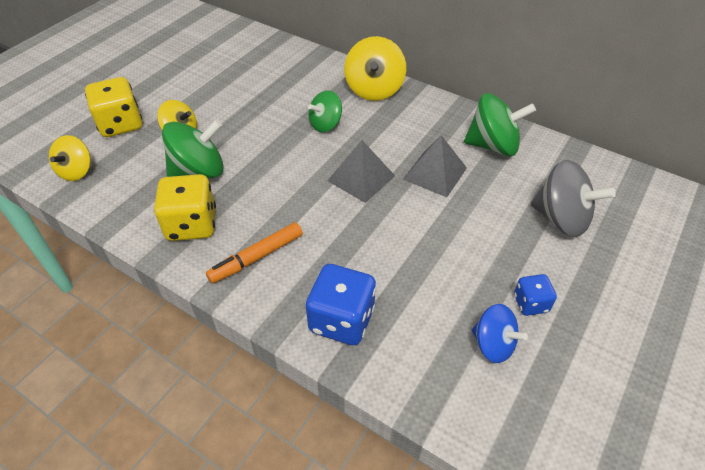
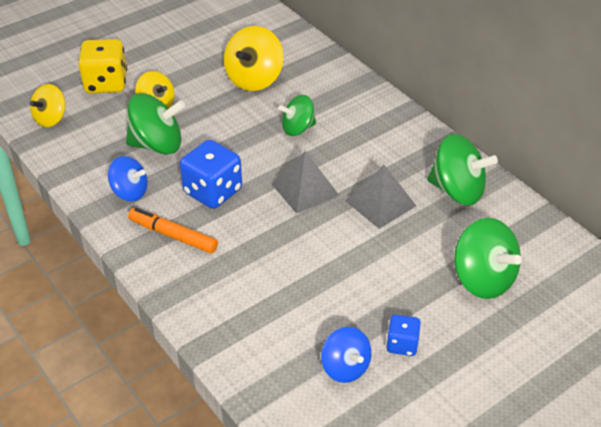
camera: 20 degrees right, 5 degrees down
(192, 224) = (130, 192): yellow dice -> blue spinning top
(256, 257) = (173, 235): orange marker -> orange marker turned 45 degrees clockwise
(342, 320) = (221, 308): blue dice -> blue dice (213, 191)
(374, 89) = (366, 104): yellow spinning top -> yellow spinning top (254, 79)
(561, 219) = (483, 279): grey spinning top -> green spinning top

